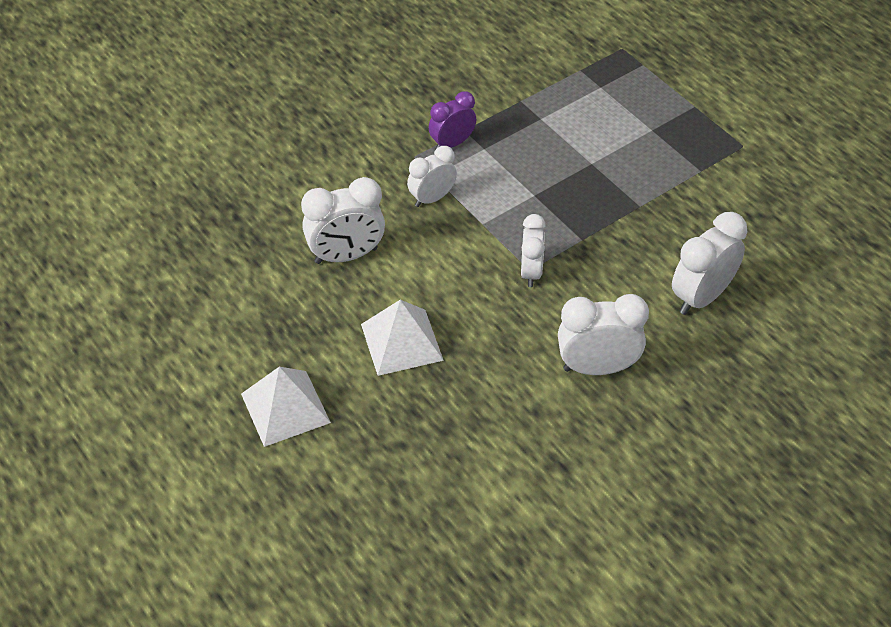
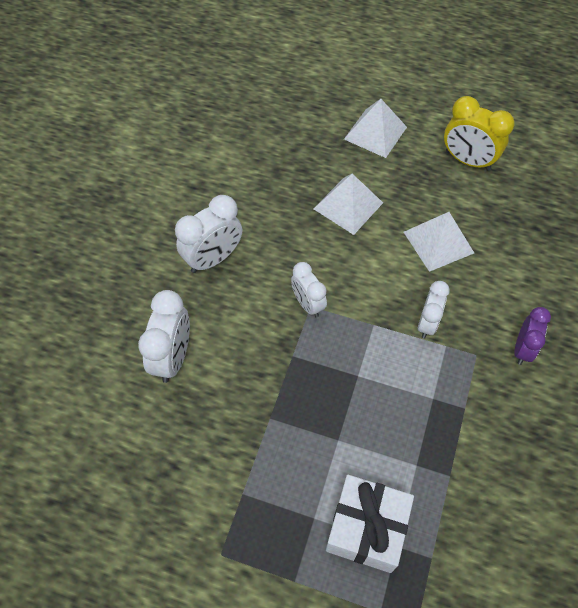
camera: 145 degrees right, 10 degrees up
(220, 315) = (467, 161): none -> yellow clock
(346, 255) = (438, 242): white clock -> white pyramid
(452, 143) = (460, 386): purple clock -> purple clock (522, 349)
(615, 105) = (366, 528): none -> white gift

